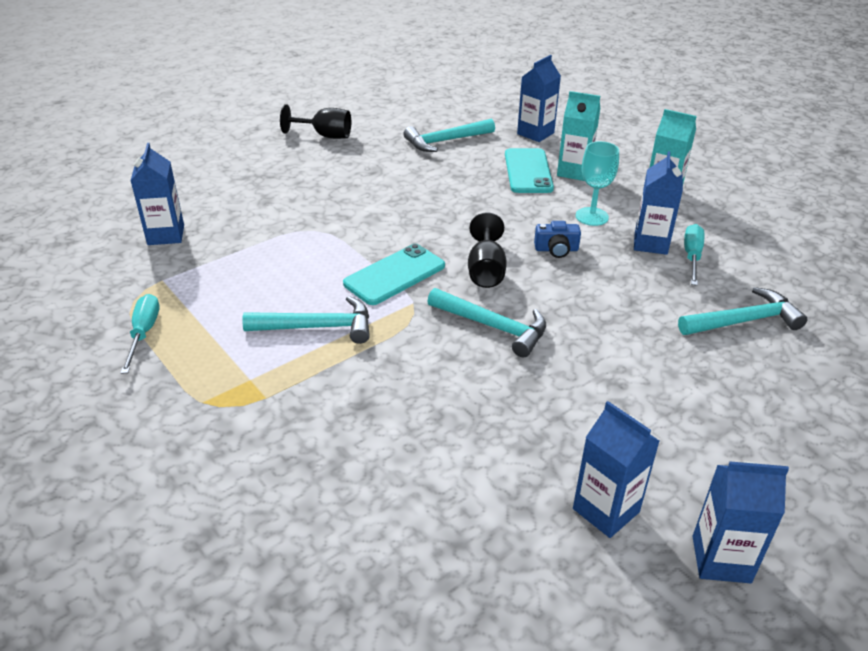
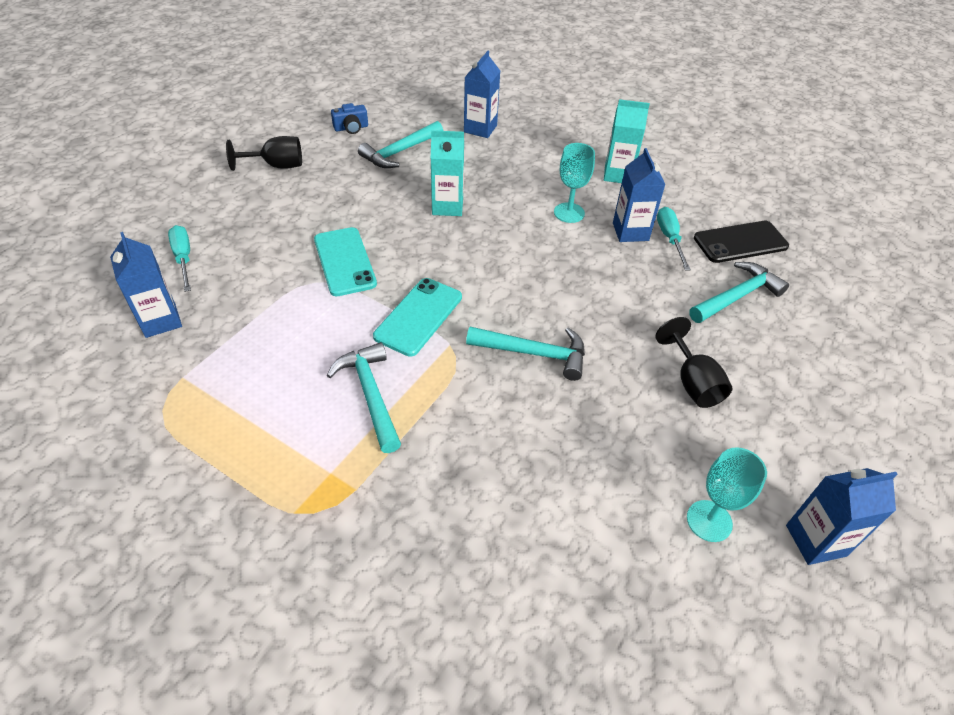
camera: 20 degrees left, 10 degrees up
(144, 333) = (193, 447): turquoise screwdriver -> turquoise screwdriver (184, 258)
(317, 327) = (370, 395): turquoise hammer -> turquoise hammer turned 90 degrees counterclockwise
(486, 270) = (501, 292): black goblet -> black goblet (692, 382)
(528, 171) = (492, 173): turquoise phone -> turquoise phone (345, 261)
(556, 249) = (553, 255): blue camera -> blue camera (351, 128)
(574, 172) = (533, 166): turquoise carton -> turquoise carton (447, 206)
(606, 510) = (709, 521): blue carton -> turquoise goblet
(773, 274) = (740, 242): none -> black phone

